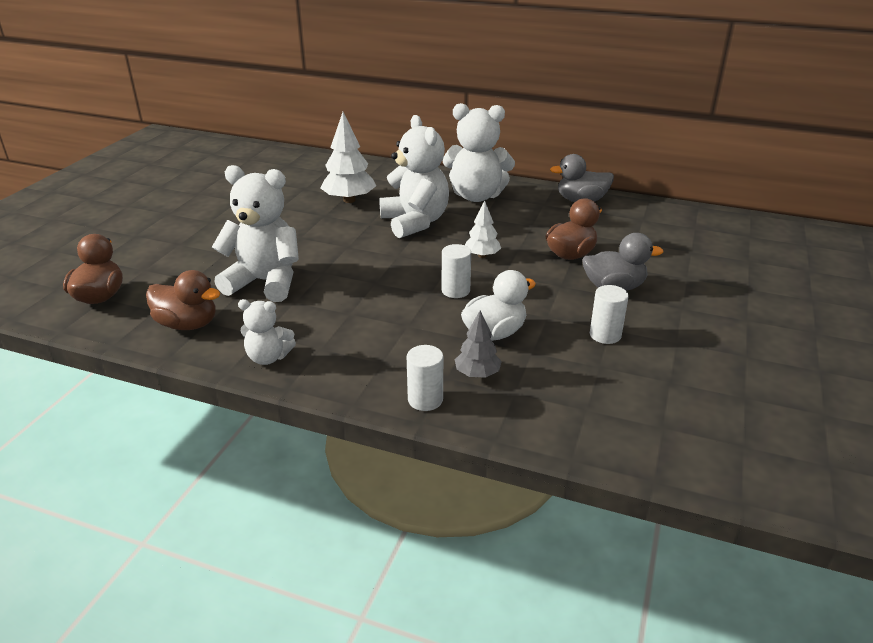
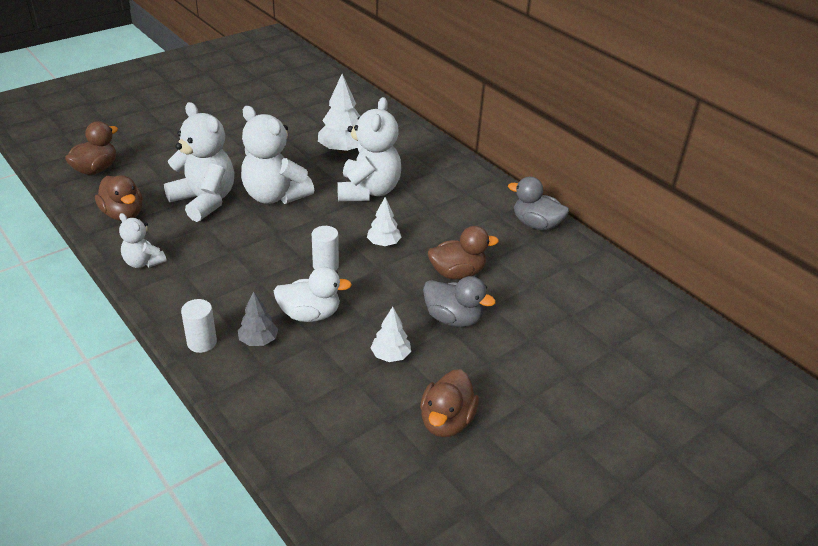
camera: 30 degrees right, 5 degrees up
(476, 196) = (449, 184): white teddy bear -> white teddy bear (274, 196)
(605, 335) = (390, 356): white cylinder -> white tree
(714, 362) = (446, 421): none -> brown duck

